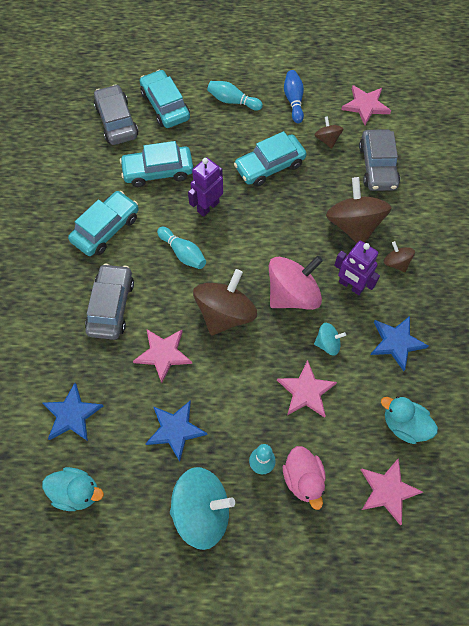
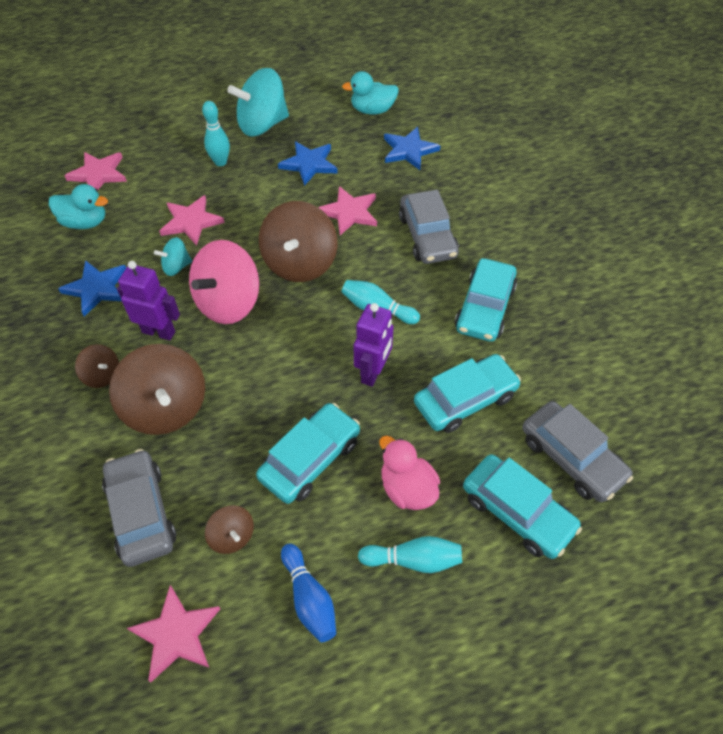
camera: 160 degrees right, 10 degrees down
(303, 479) = (179, 163): pink duck -> pink duck (407, 488)

